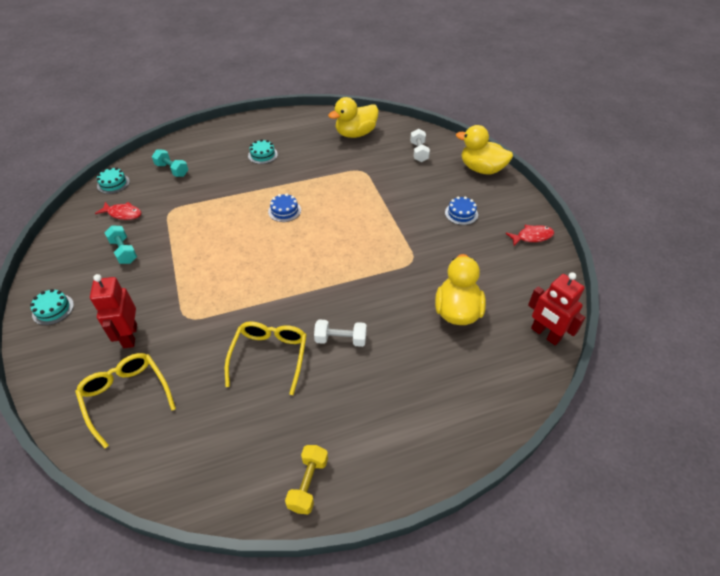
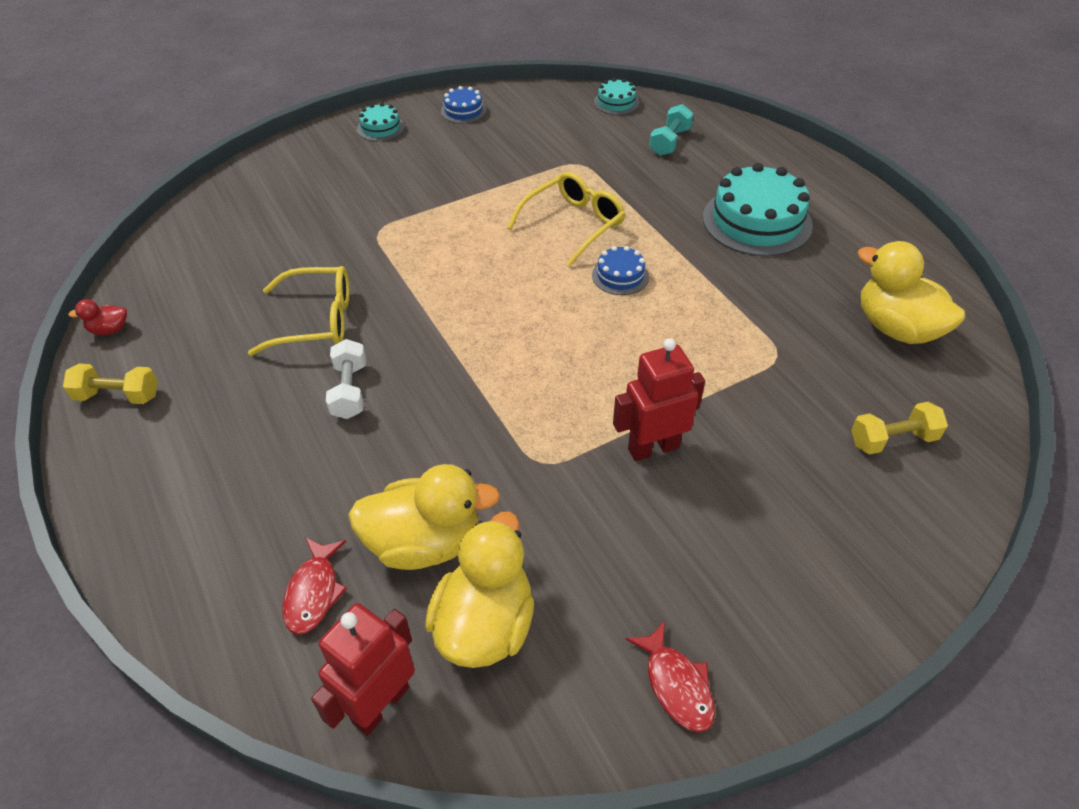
camera: 80 degrees right, 0 degrees up
(123, 214) = (558, 127): red fish -> red fish (314, 592)
(124, 251) = (486, 149): turquoise dumbbell -> none
(126, 396) = (256, 216): yellow glasses -> yellow glasses (573, 224)
(130, 336) = (344, 193): red robot -> red robot (653, 448)
(228, 501) = (109, 330): none -> red duck
(262, 155) = (757, 221): turquoise cake -> turquoise cake, size x2.02
(419, 152) = (892, 440): white dumbbell -> yellow dumbbell
(461, 213) = (708, 534): blue cake -> blue cake (463, 111)
(481, 169) = (892, 568): yellow duck -> yellow duck (485, 625)

